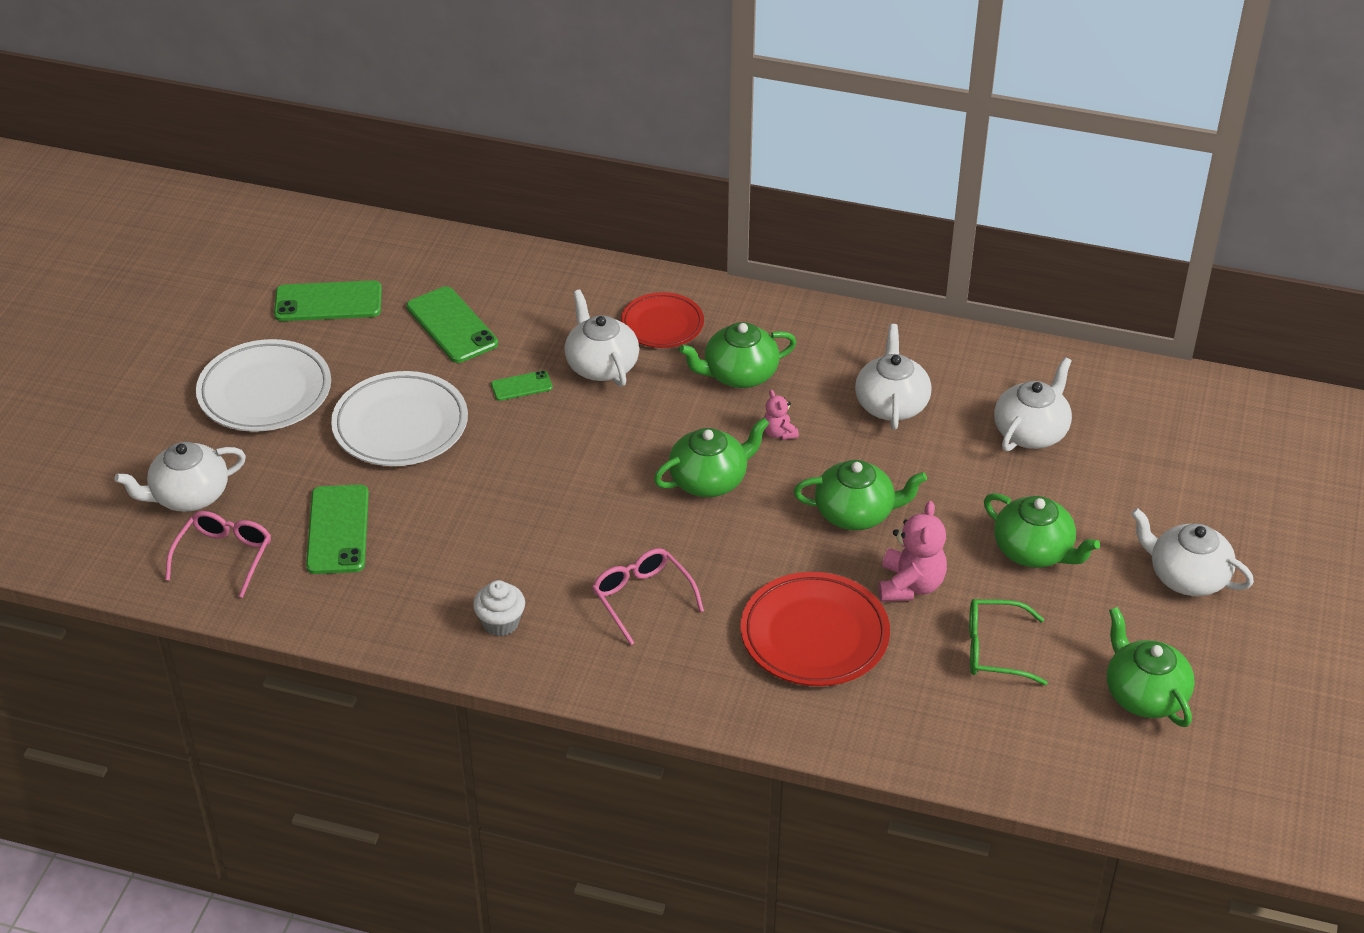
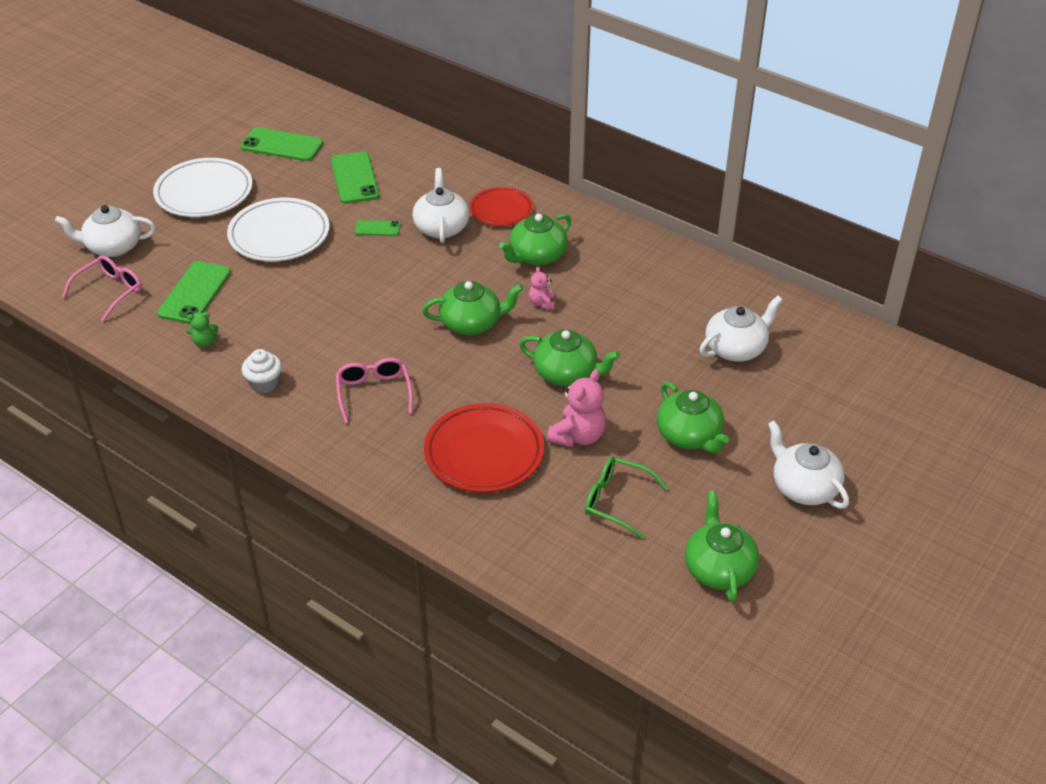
camera: 20 degrees right, 0 degrees up
(392, 590) = (204, 342): none -> green teddy bear
(739, 374) = (537, 256): green teapot -> green teapot turned 45 degrees counterclockwise
(891, 404) = (638, 303): white teapot -> none

